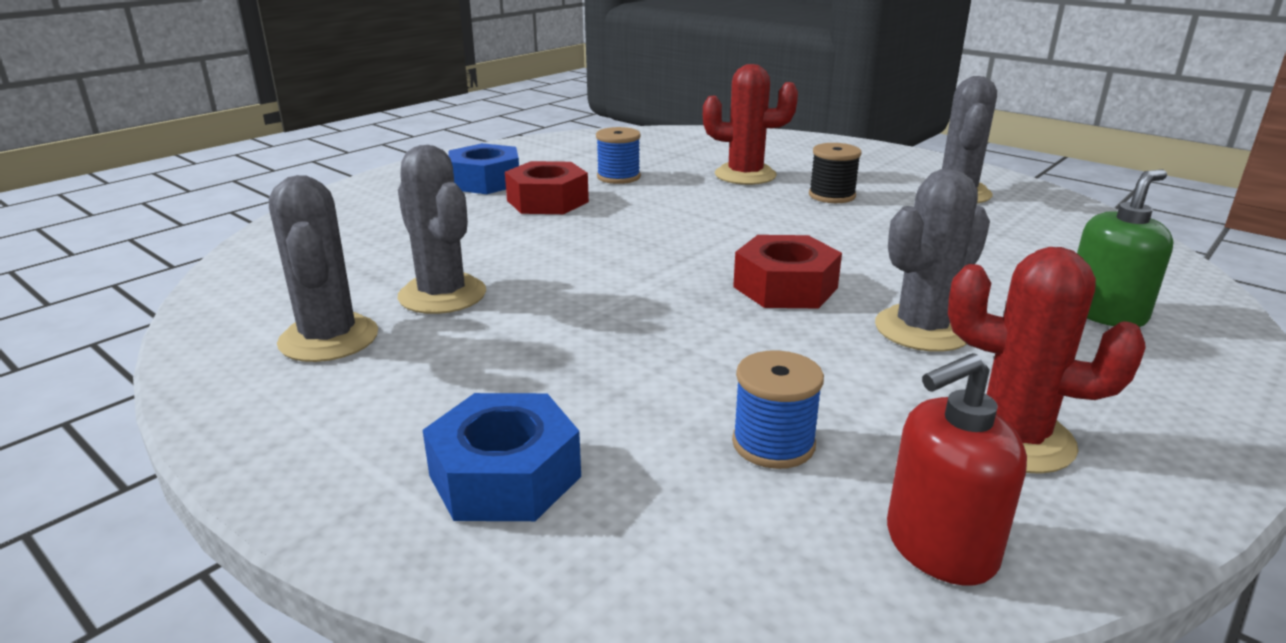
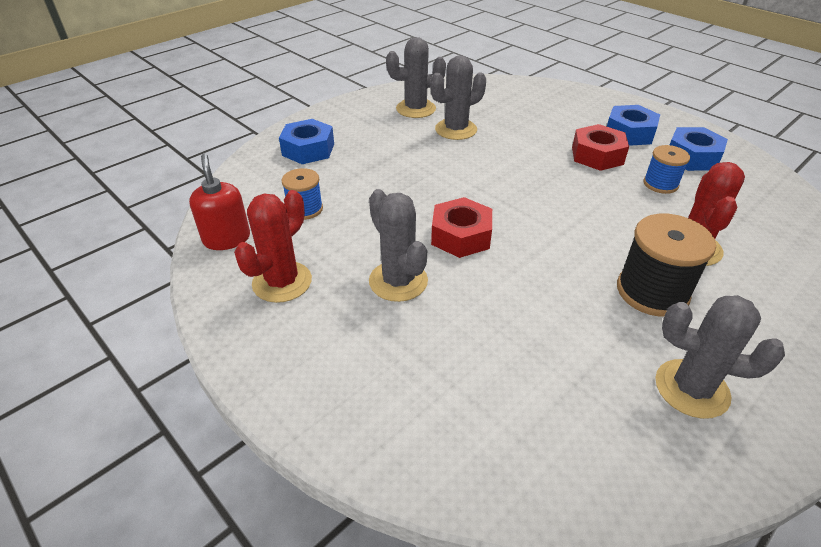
camera: 95 degrees right, 15 degrees up
(553, 159) = (692, 157): none -> blue nut
(832, 196) = (652, 291): black spool -> black spool, size x1.66
(1105, 313) = (409, 387): green soap dispenser -> none

